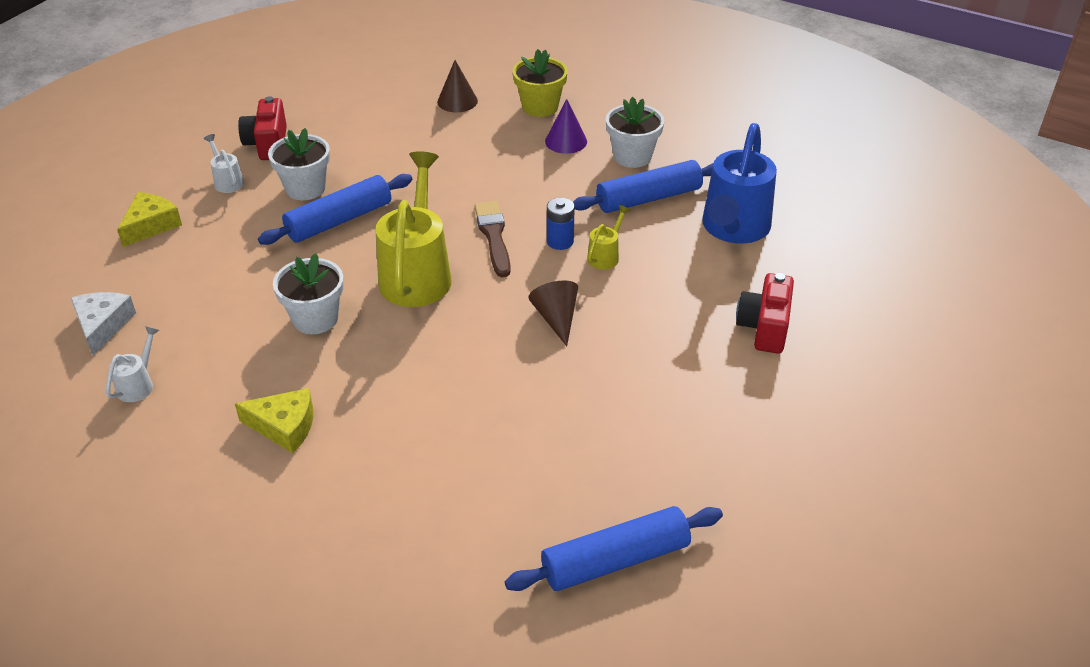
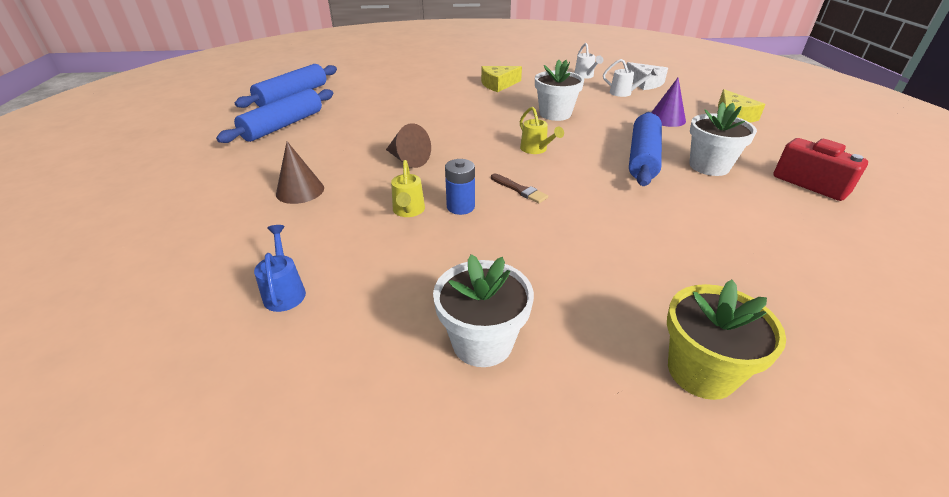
camera: 145 degrees right, 5 degrees down
(227, 181) = (762, 150): white watering can -> white watering can (624, 93)
(417, 274) = (536, 149): yellow watering can -> yellow watering can, size x0.44
(457, 101) = (796, 319): brown cone -> brown cone (300, 191)
(493, 236) = (519, 190): brown brush -> brown brush, size x0.61
(566, 141) = (589, 323): purple cone -> purple cone (666, 119)
(648, 198) = (412, 287): blue rolling pin -> blue rolling pin (283, 125)
(733, 229) = (285, 291): blue watering can -> blue watering can, size x0.44
(764, 327) = (225, 209): red camera -> none

